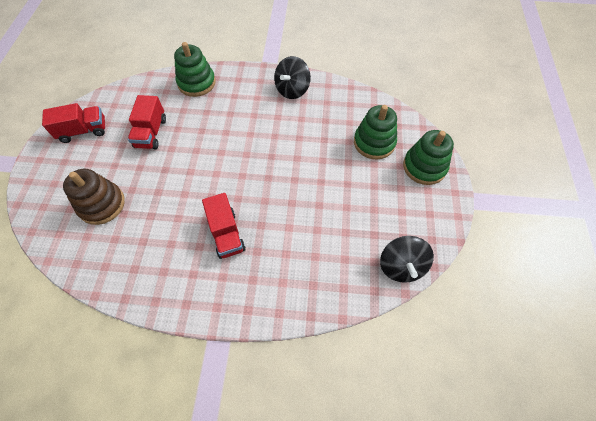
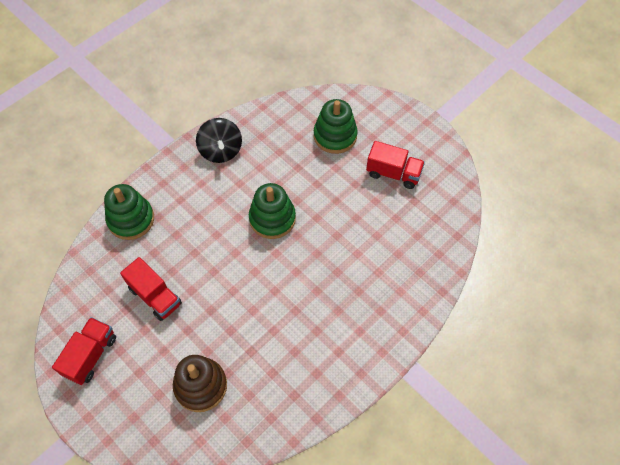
camera: 50 degrees left, 0 degrees up
(226, 234) = (323, 302): red truck -> red truck (393, 173)
(401, 266) = (453, 204): black spinning top -> none
(424, 167) = (388, 122): green stacking toy -> green stacking toy (272, 218)

